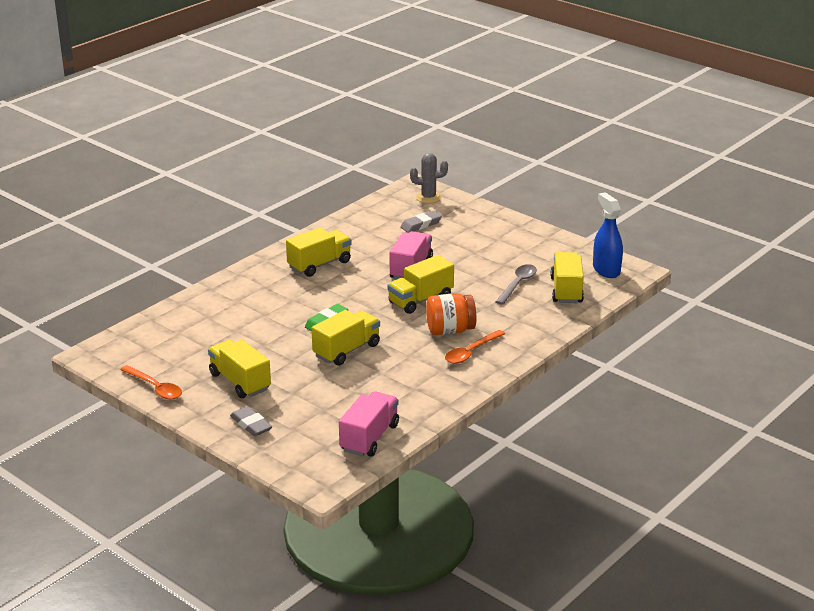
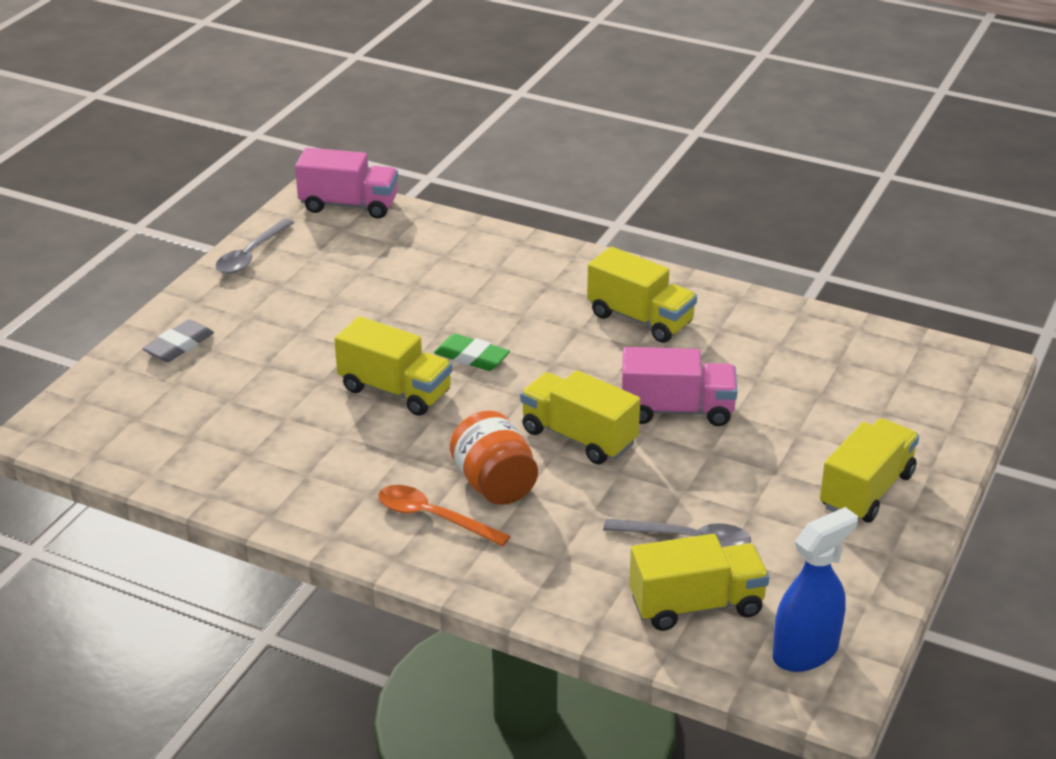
camera: 75 degrees right, 5 degrees up
(155, 388) = (251, 255): orange spoon -> grey spoon
(240, 382) = (282, 315): yellow truck -> yellow truck (866, 491)
(369, 438) = (163, 454): pink truck -> pink truck (349, 205)
(421, 224) = (838, 395): grey eraser -> none
(428, 197) = (945, 387): grey cactus -> none

